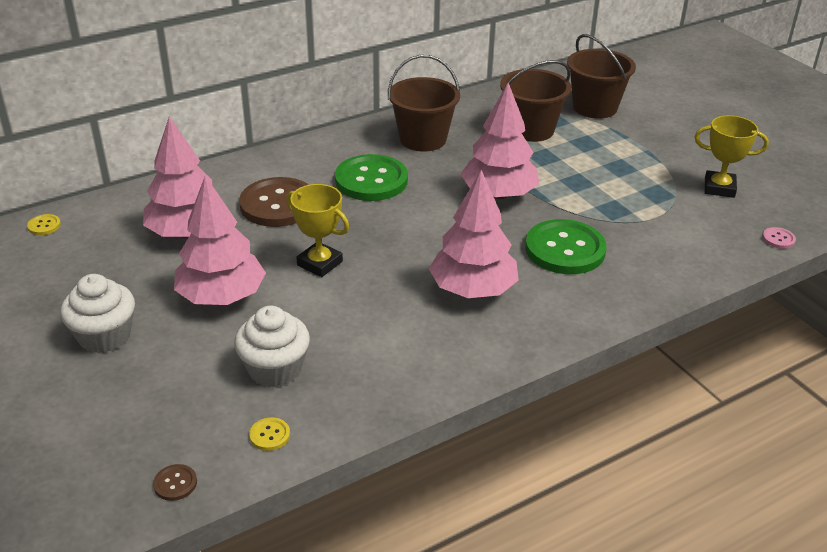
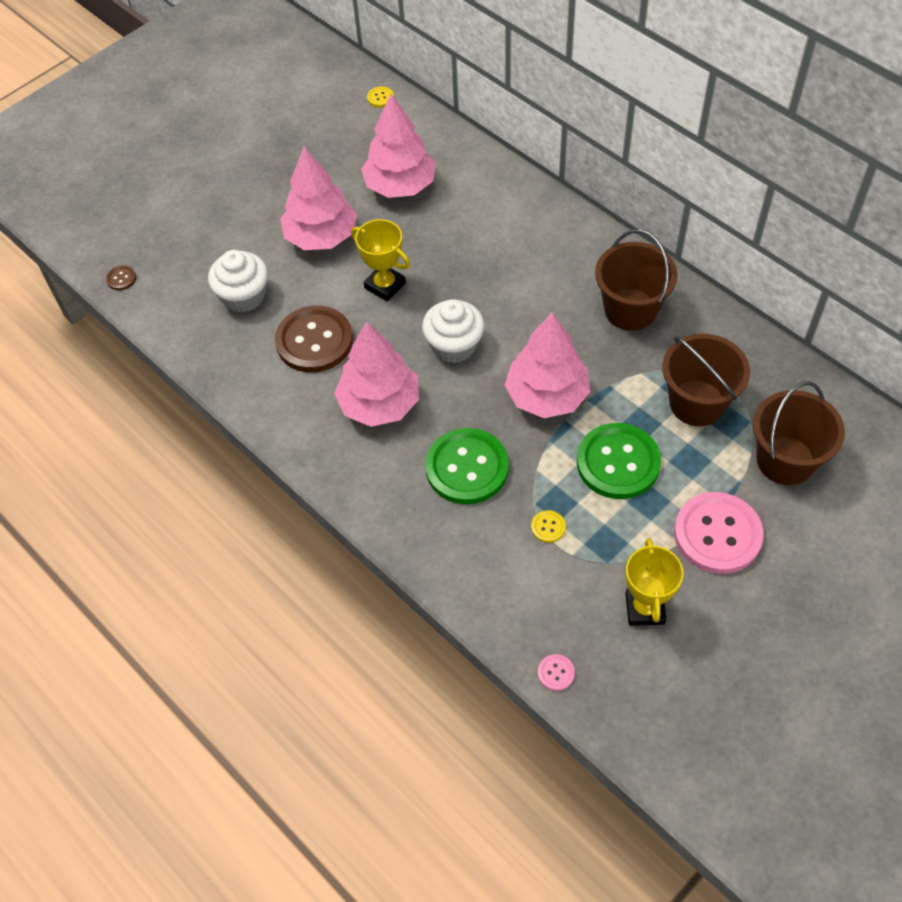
camera: 80 degrees right, 20 degrees up
(104, 336) = (257, 186): white cupcake -> white cupcake (454, 346)
(269, 435) = (174, 314): yellow button -> yellow button (548, 527)
(278, 204) = (464, 231): brown button -> brown button (314, 341)
(320, 263) = (385, 285): yellow trophy -> yellow trophy turned 75 degrees counterclockwise
(371, 180) = (532, 287): green button -> green button (618, 462)
(655, 145) = (717, 534): none -> pink button

